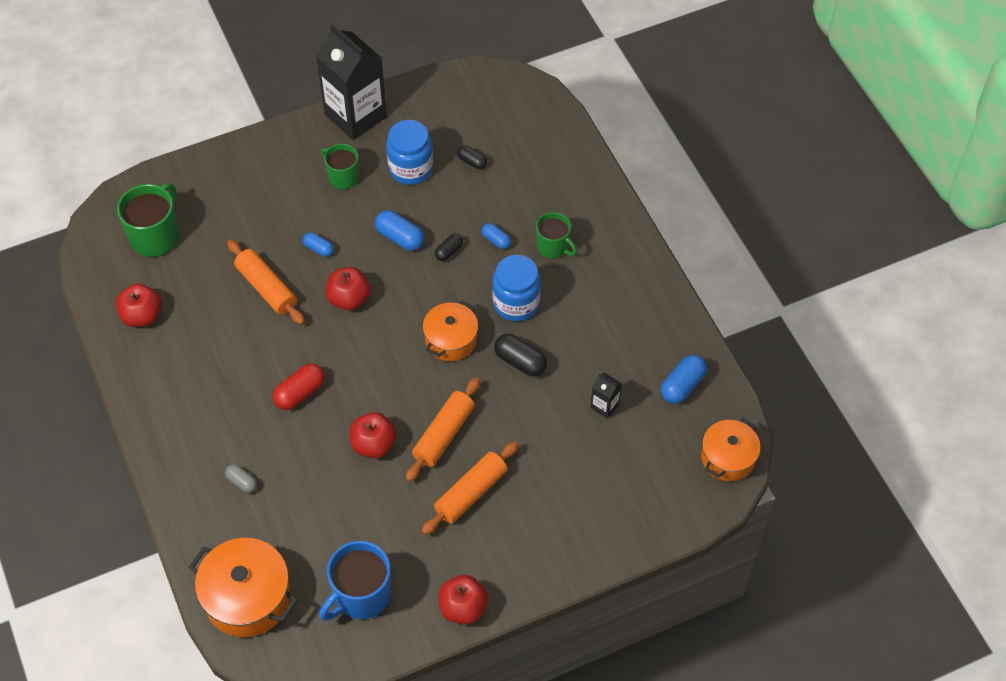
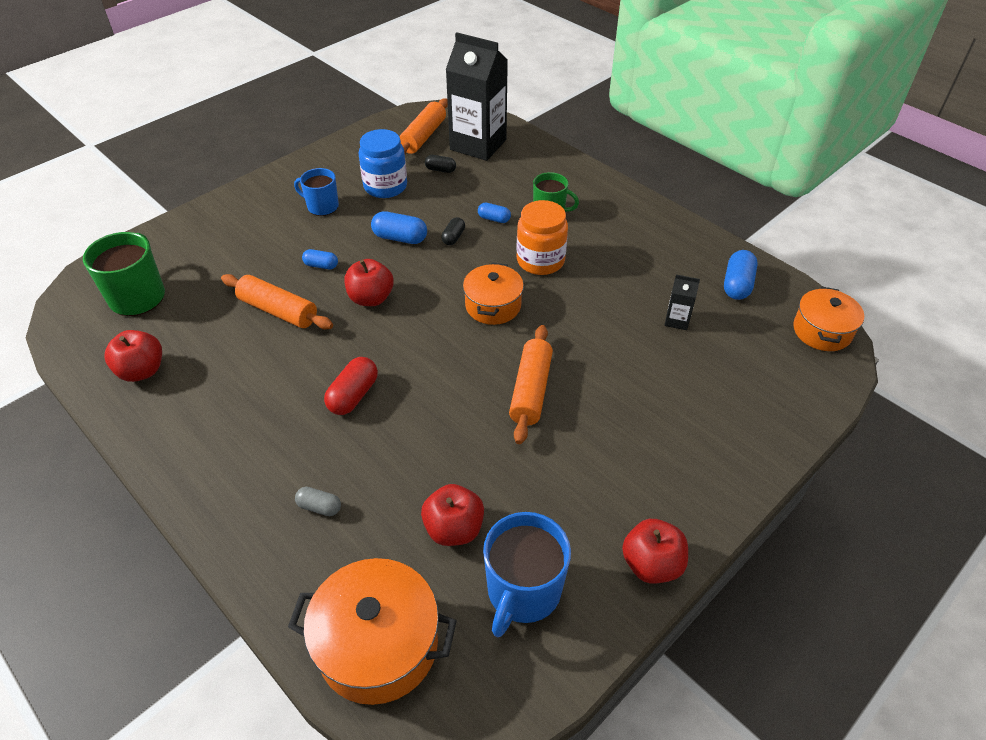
camera: 20 degrees left, 10 degrees down
(343, 177) = (322, 206): green mug -> blue mug
(356, 116) = (315, 162): black carton -> black carton (478, 145)
(374, 445) = (459, 422): red apple -> red apple (454, 529)
(471, 493) = (591, 438): orange rolling pin -> orange rolling pin (423, 136)
(516, 303) = (540, 261): blue jar -> orange jar
(520, 362) = (572, 306): black capsule -> none

